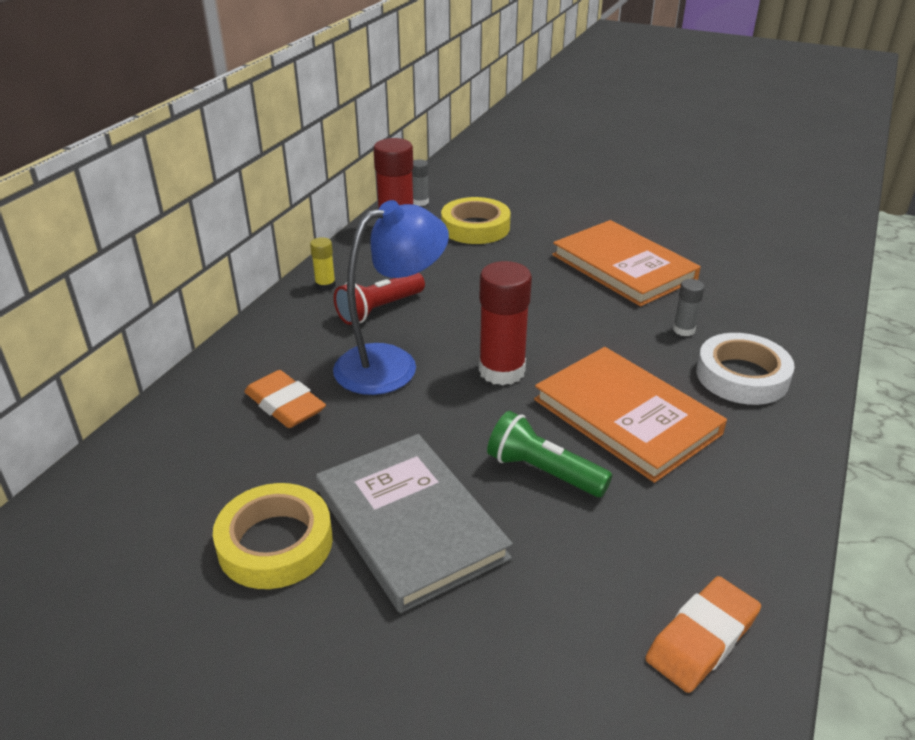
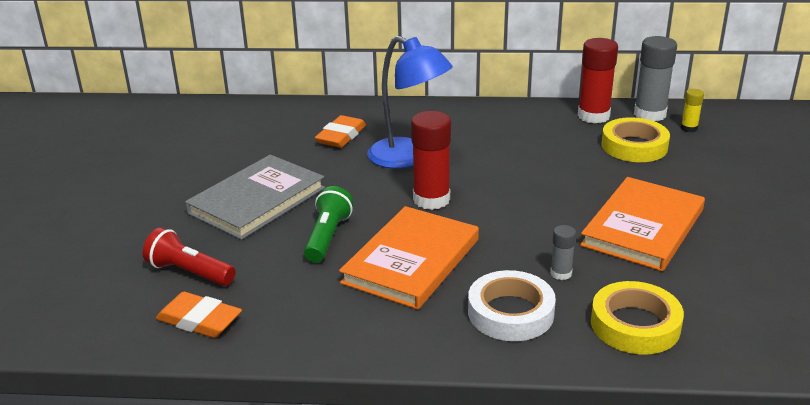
camera: 70 degrees right, 5 degrees down
(275, 543) = (224, 166): yellow tape -> yellow tape (635, 325)
(325, 285) = (483, 112): yellow glue stick -> yellow glue stick (689, 128)
(379, 309) = (470, 138): red flashlight -> red flashlight (189, 272)
(420, 202) = (649, 114): grey glue stick -> grey glue stick, size x1.98

